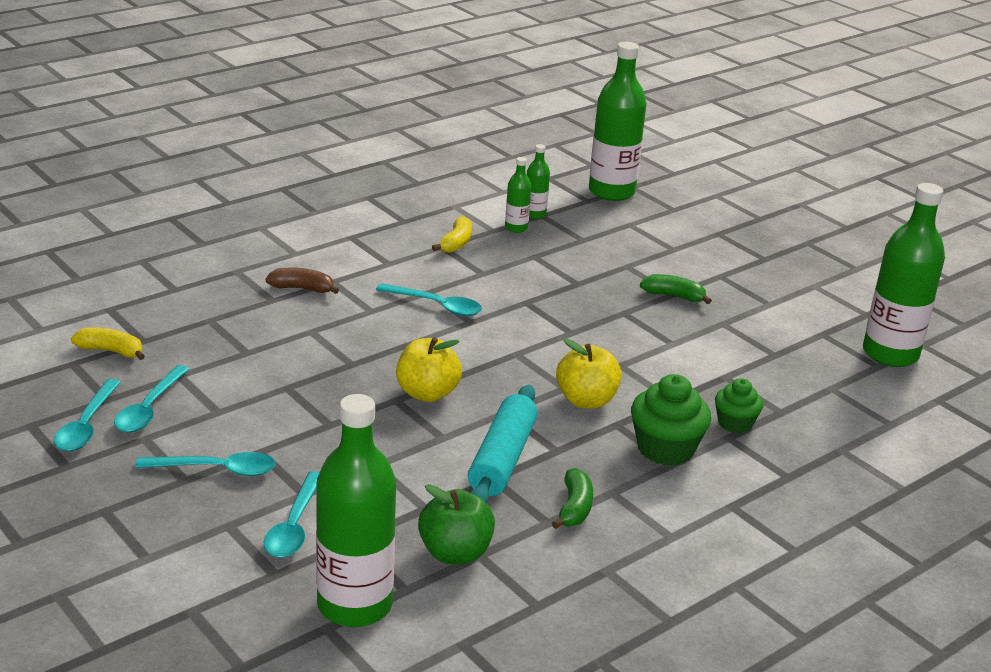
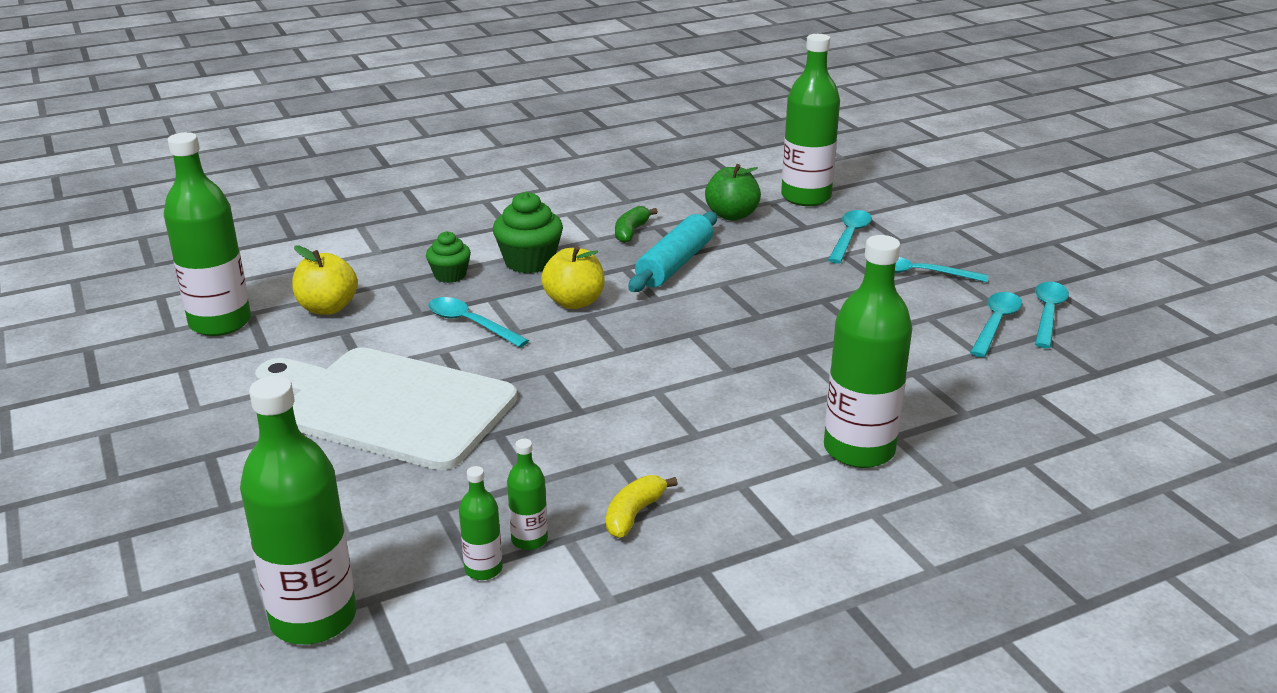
camera: 165 degrees left, 0 degrees up
(111, 351) = (1063, 383): yellow banana -> none
(302, 288) = (859, 450): brown banana -> green bottle
(427, 393) = (726, 319): yellow apple -> yellow apple (327, 308)
(436, 306) = (691, 413): turquoise spoon -> turquoise spoon (470, 324)
(674, 296) = (389, 406): green banana -> white cutting board

